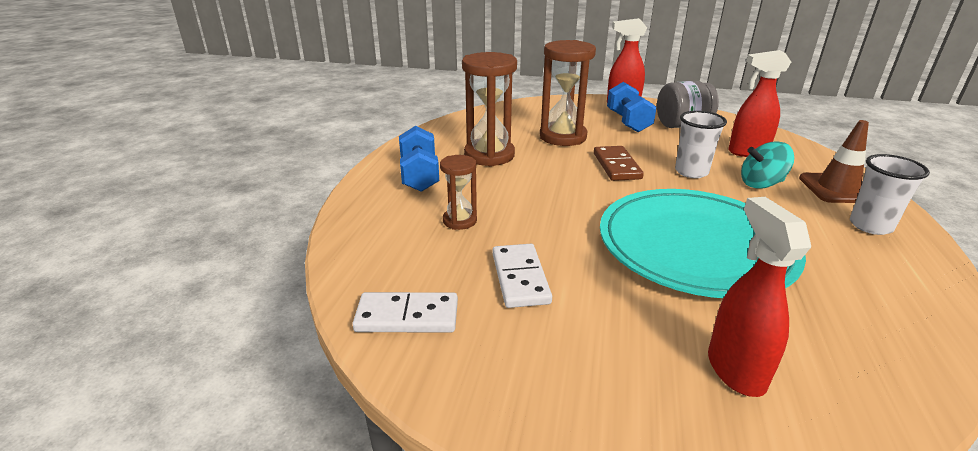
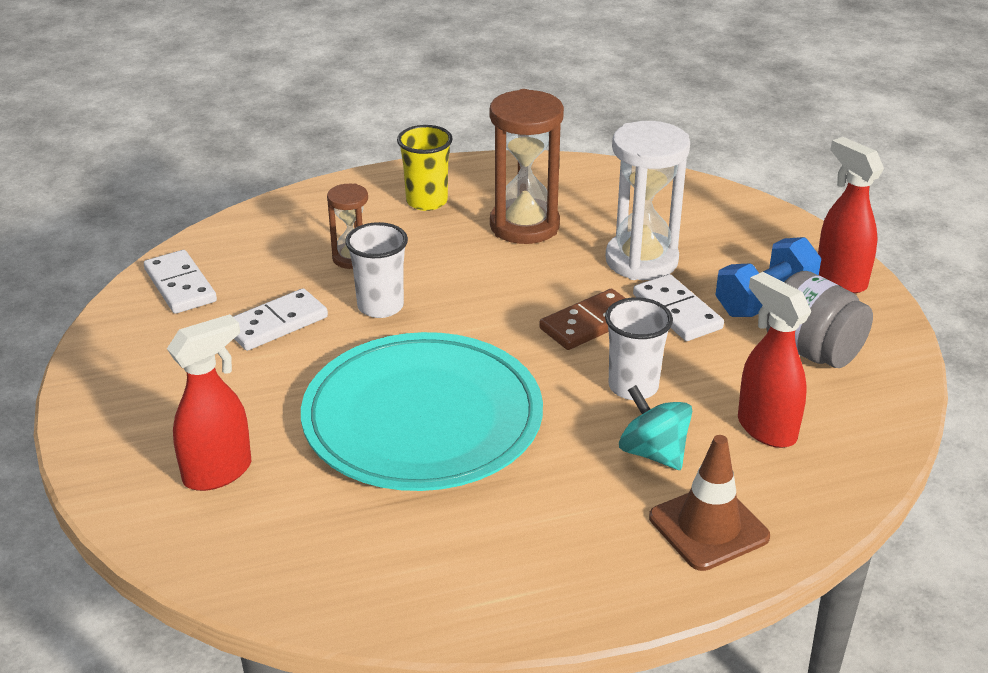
camera: 60 degrees right, 5 degrees up
(419, 176) = (426, 201): blue dumbbell -> yellow cup
(563, 137) = (641, 260): brown hourglass -> white hourglass
(622, 142) = (677, 311): none -> white domino
(870, 226) = (604, 560): white cup -> white cup (380, 306)

